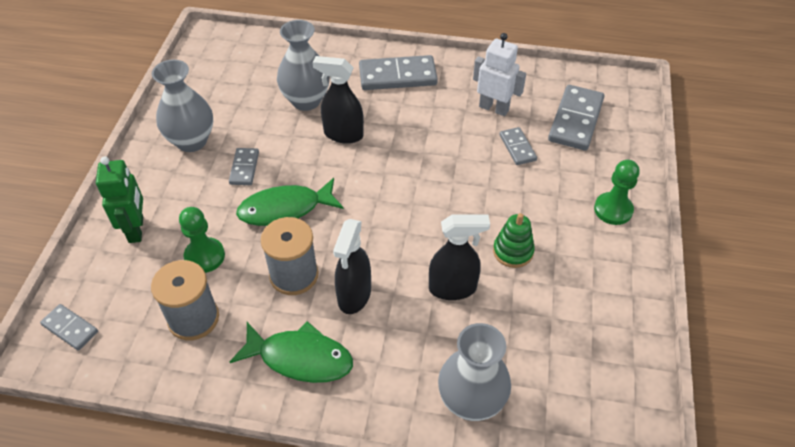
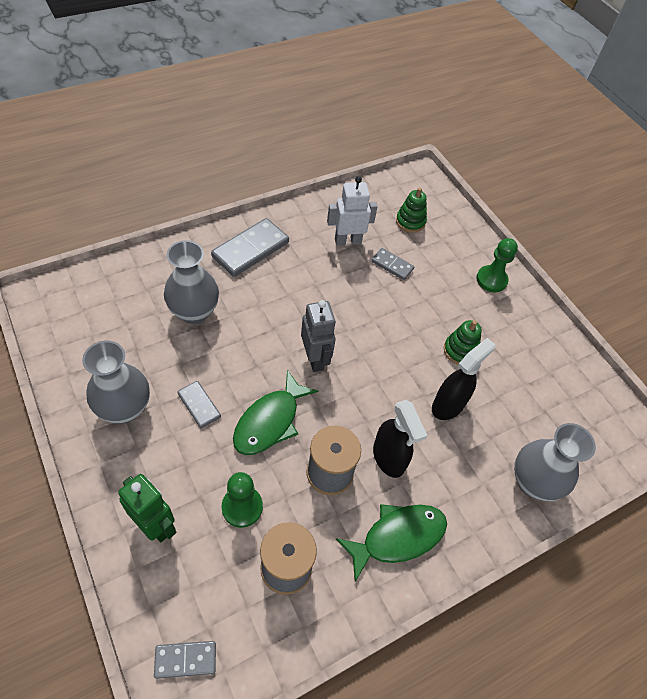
camera: 45 degrees left, 5 degrees up
(343, 134) = (254, 326): black spray bottle -> none
(368, 185) = (315, 359): none -> grey robot
(575, 120) = (410, 222): grey domino -> green stacking toy

